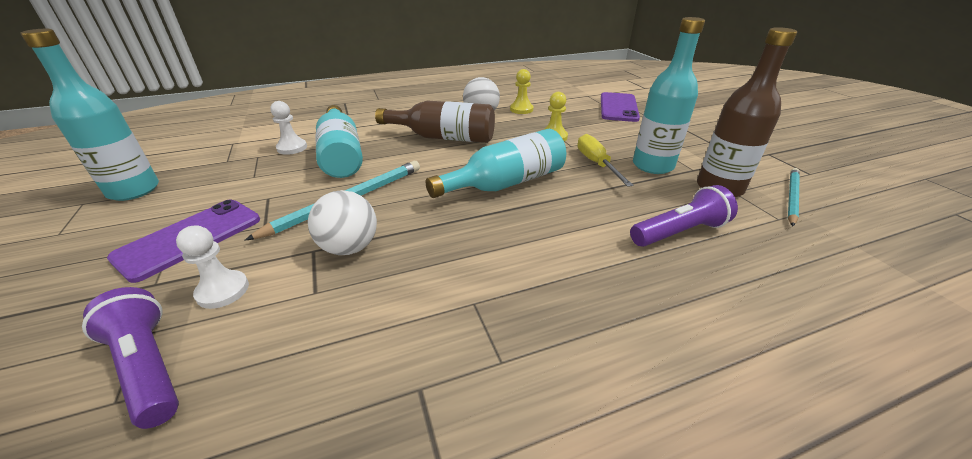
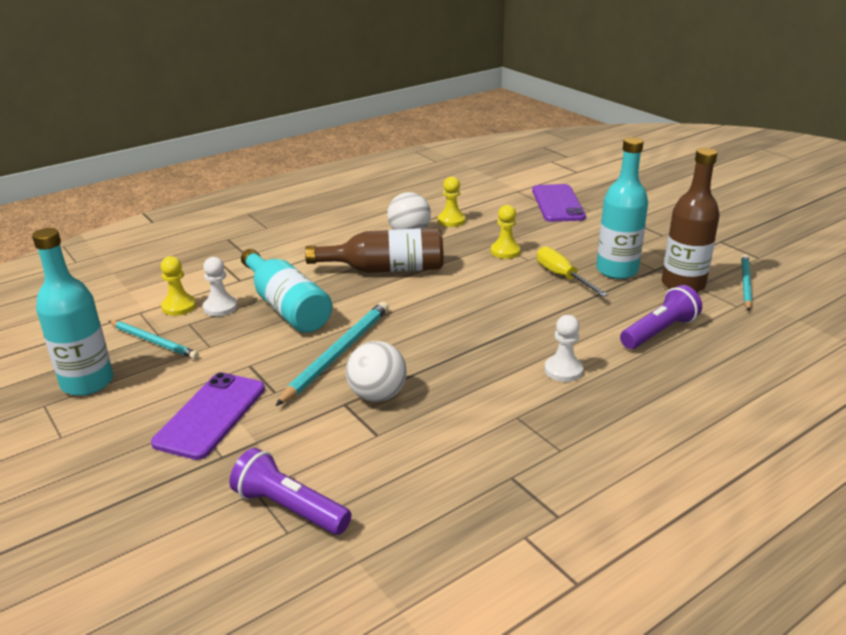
camera: 15 degrees left, 5 degrees down
(217, 166) = (154, 342): none -> turquoise pencil
(223, 291) = (293, 449): white pawn -> white pawn (563, 370)
(263, 143) = (179, 306): none -> yellow pawn
(506, 183) = (484, 311): turquoise bottle -> none

